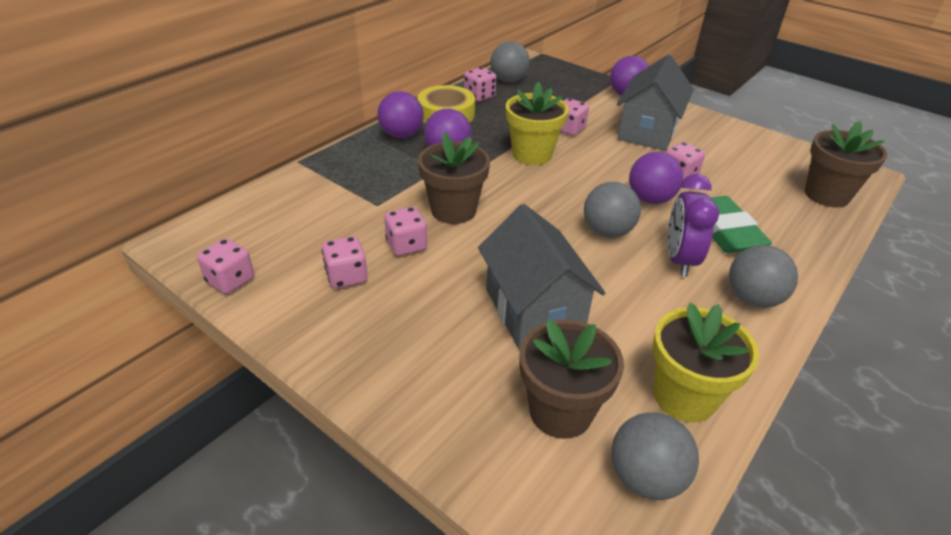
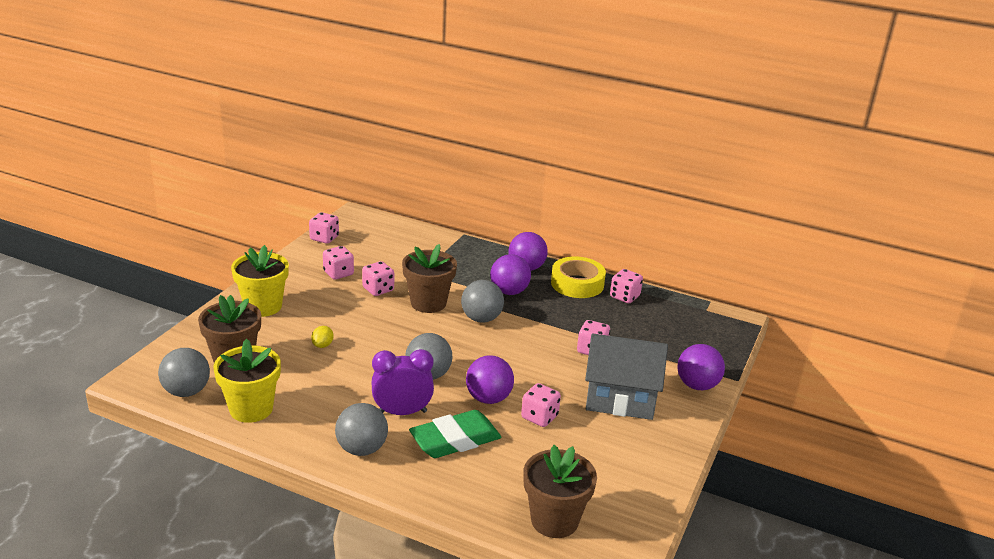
camera: 75 degrees right, 10 degrees down
(508, 80) = (672, 310): grey ball -> grey ball (481, 319)
(532, 154) = (532, 332): yellow flower pot -> yellow flower pot (263, 306)
(533, 311) = (322, 345): grey house -> yellow lemon

